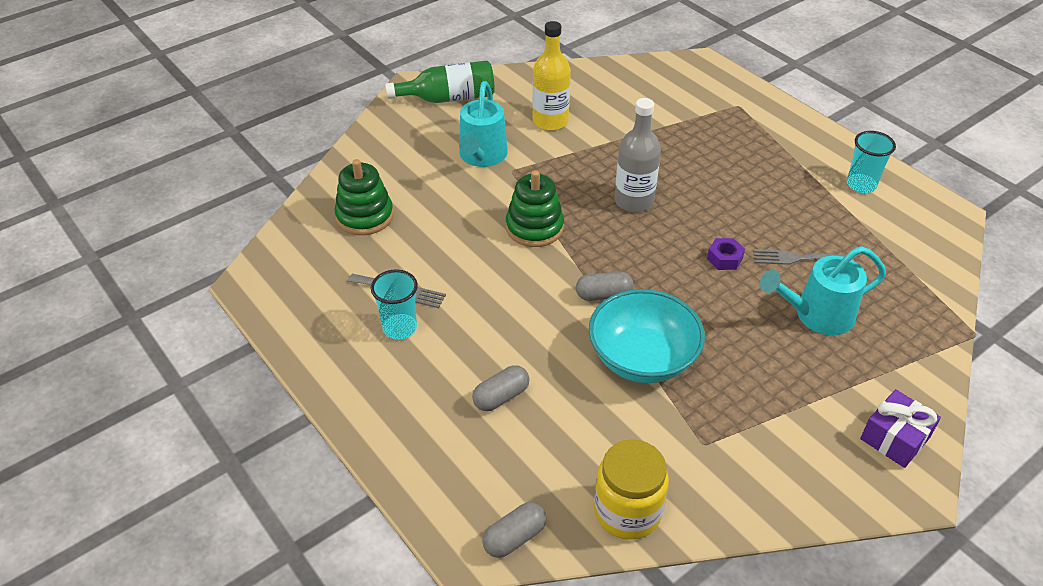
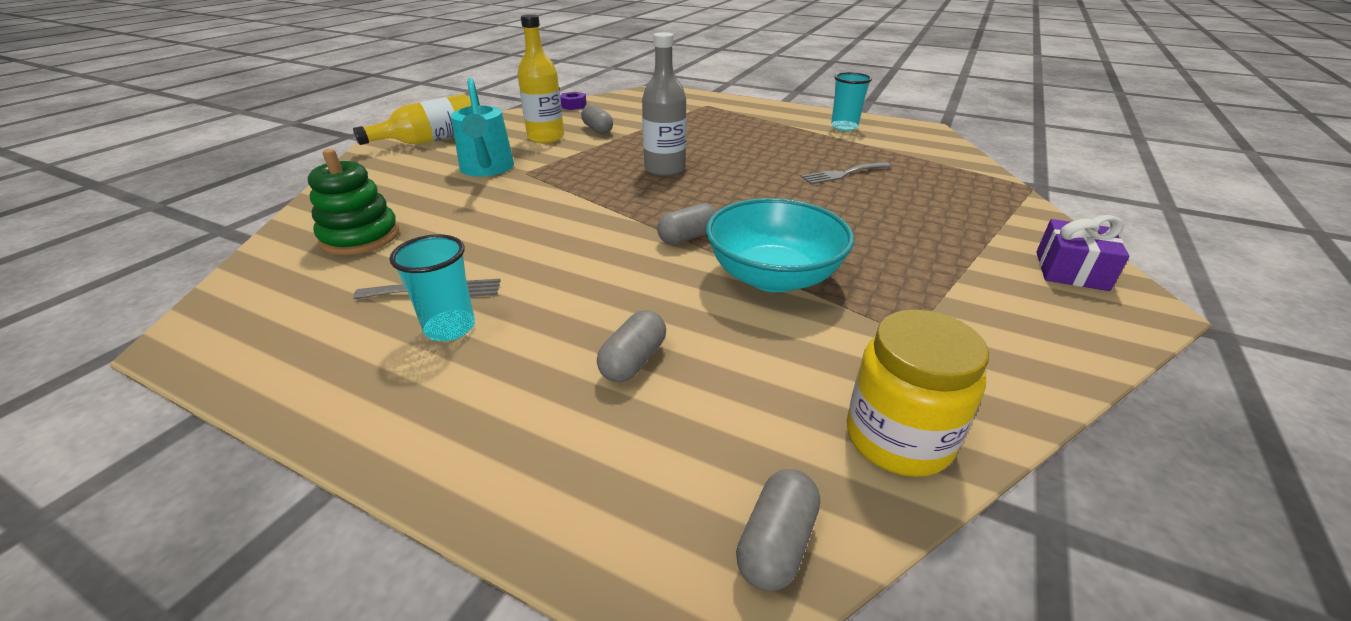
camera: 25 degrees left, 10 degrees down
(449, 98) = (431, 140): green bottle -> yellow bottle
(534, 227) = (576, 205): green stacking toy -> none
(604, 121) = (597, 129): none -> grey capsule
(724, 258) = (782, 187): purple nut -> purple nut (573, 106)
(816, 316) = (900, 205): turquoise watering can -> none

